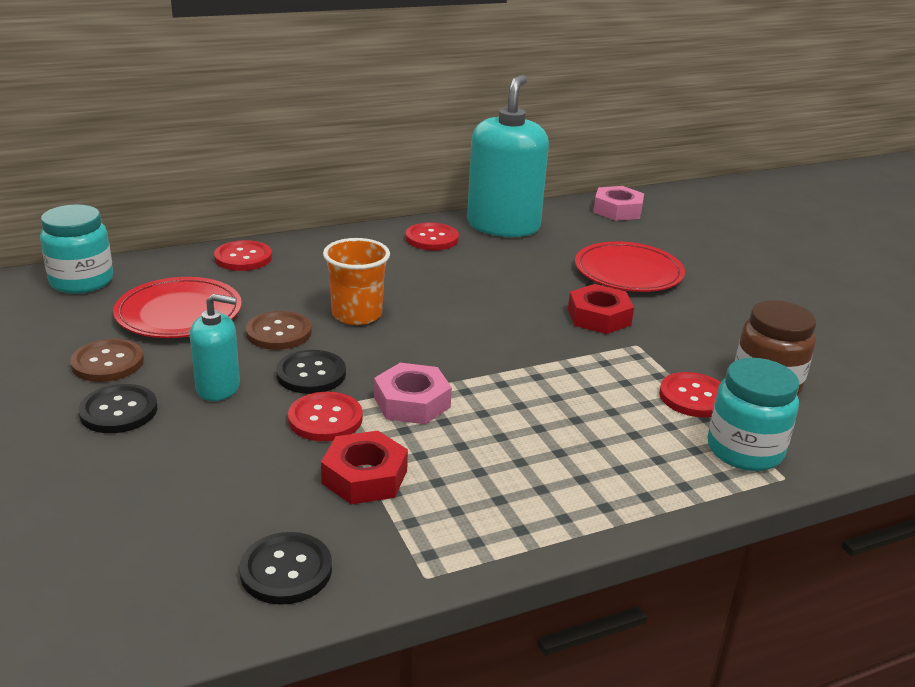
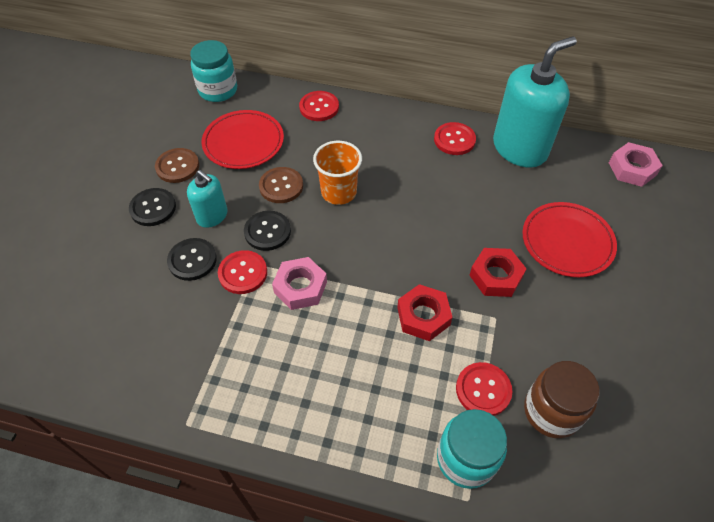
camera: 40 degrees right, 25 degrees up
(286, 570) = (129, 372): black button -> black button (192, 260)
(364, 476) = (222, 331): red nut -> red nut (423, 316)

